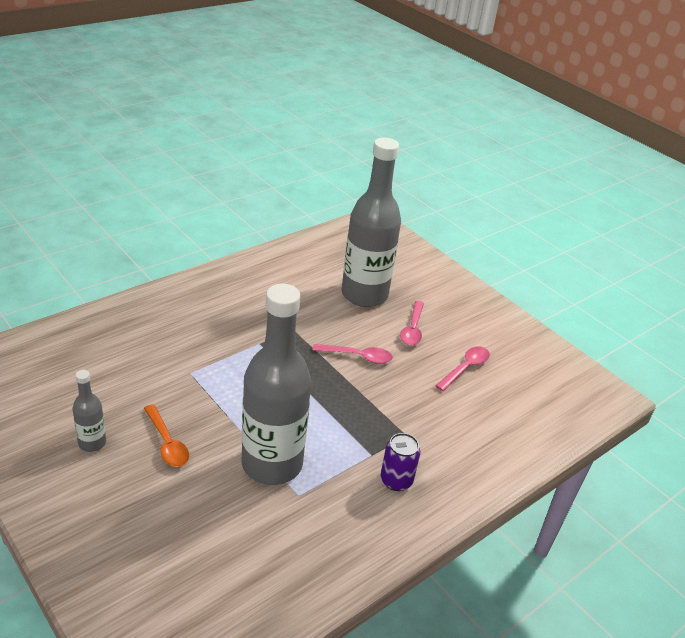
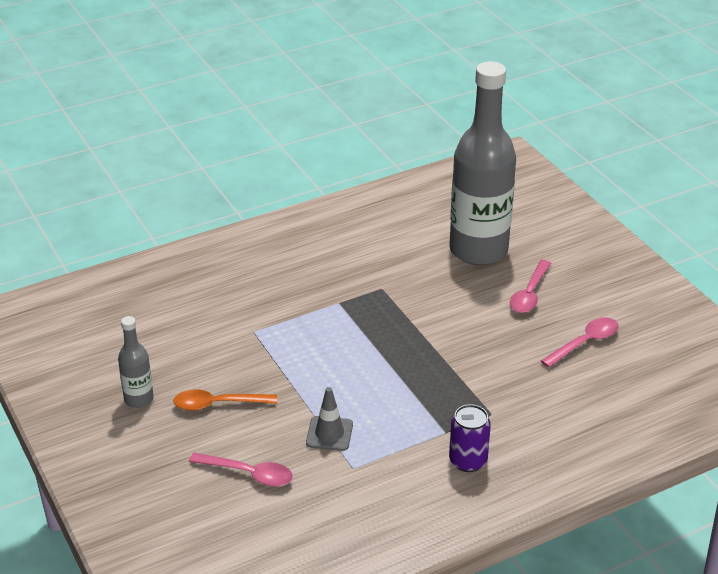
camera: 15 degrees right, 0 degrees up
(167, 443) = (218, 404): orange spoon -> orange spoon turned 105 degrees clockwise
(272, 464) = (329, 434): grey bottle -> grey traffic cone
(358, 356) = (453, 323): pink spoon -> pink spoon (248, 474)

